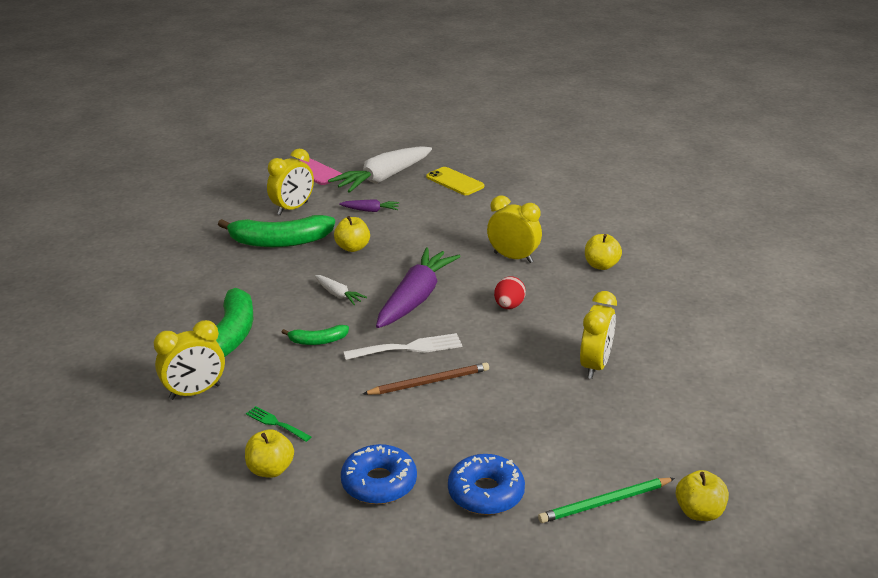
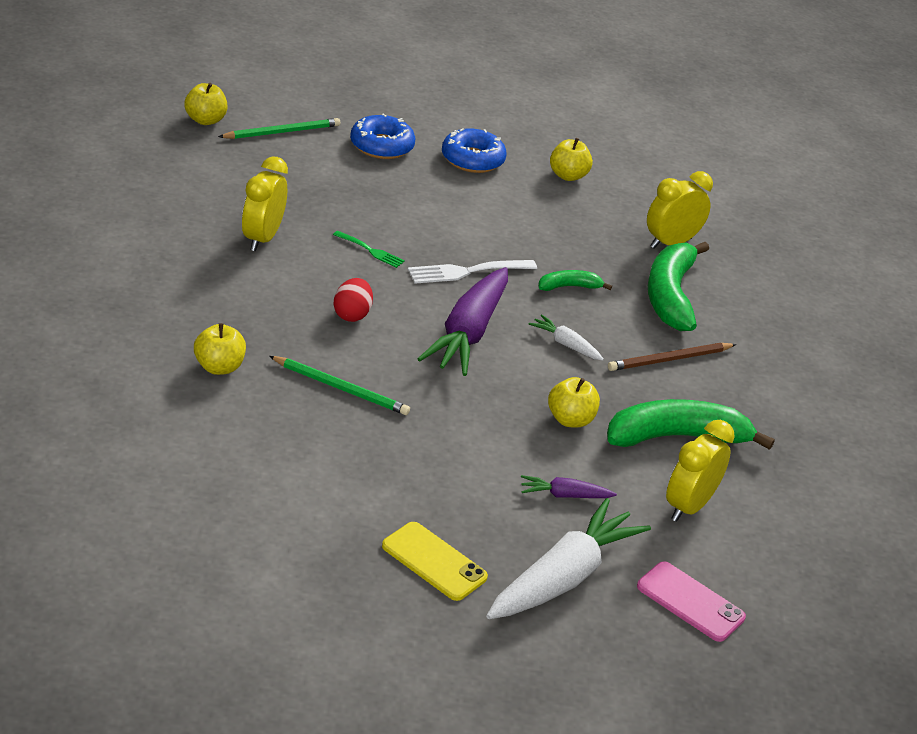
camera: 170 degrees right, 5 degrees up
(276, 423) = (579, 210): green fork -> green fork (371, 251)
(429, 382) = (439, 235): brown pencil -> brown pencil (669, 359)
(513, 257) = (341, 388): yellow clock -> green pencil

